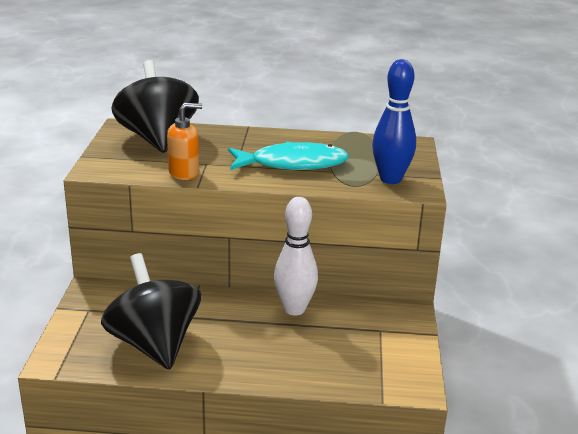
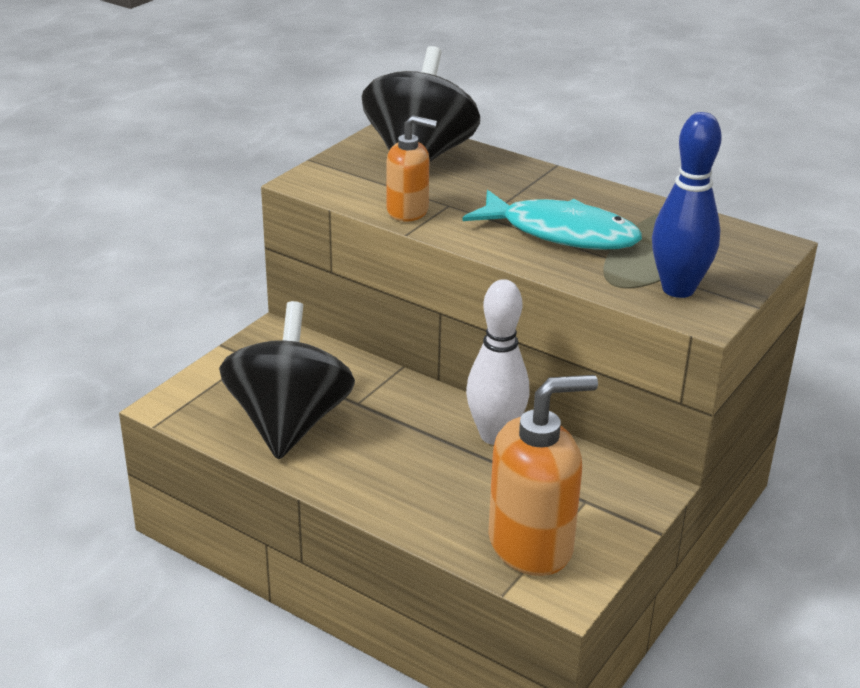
camera: 30 degrees right, 5 degrees up
(373, 367) = (531, 544): none -> orange soap dispenser

